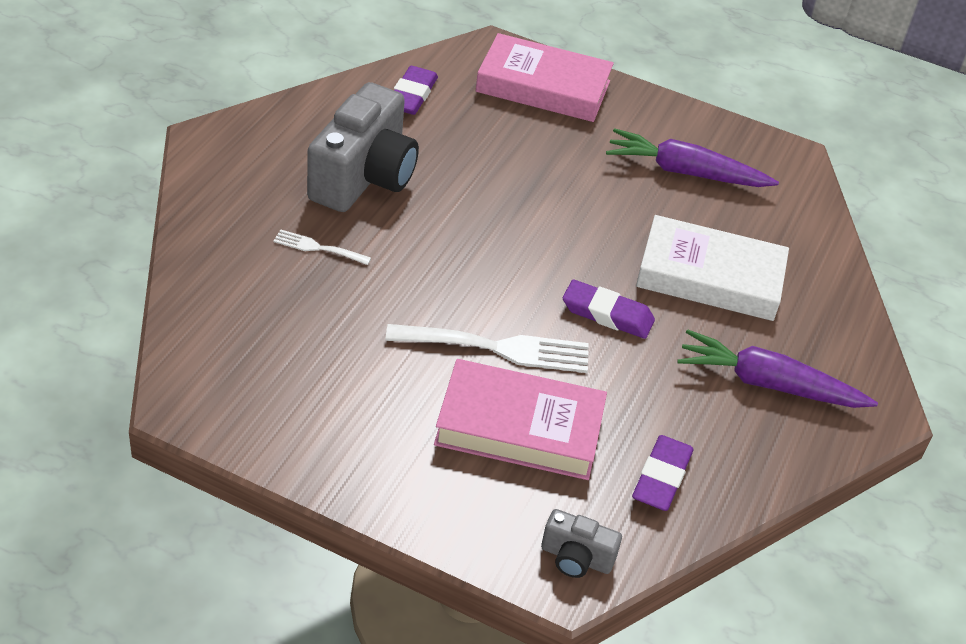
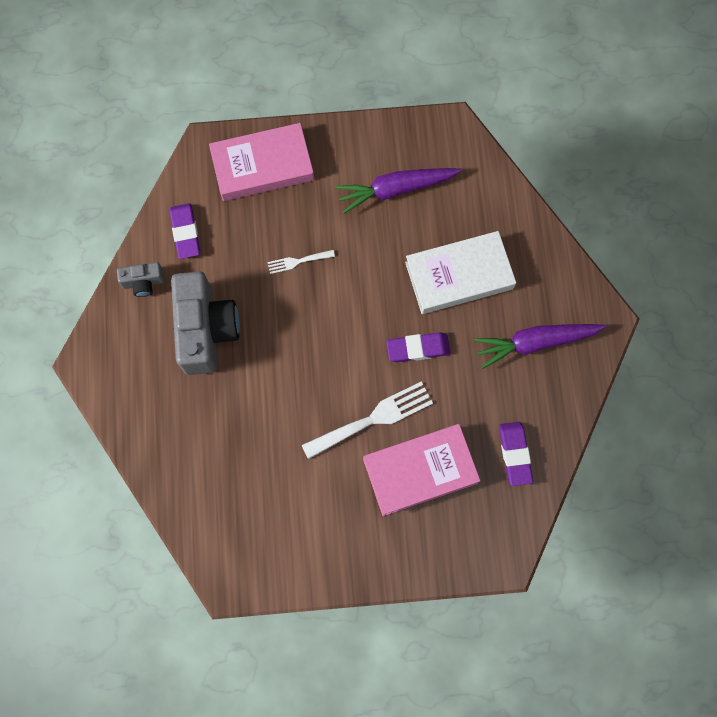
camera: 25 degrees left, 30 degrees up
(317, 248) = (219, 410): white fork -> white fork (297, 261)
(576, 558) = (501, 540): grey camera -> grey camera (143, 282)

